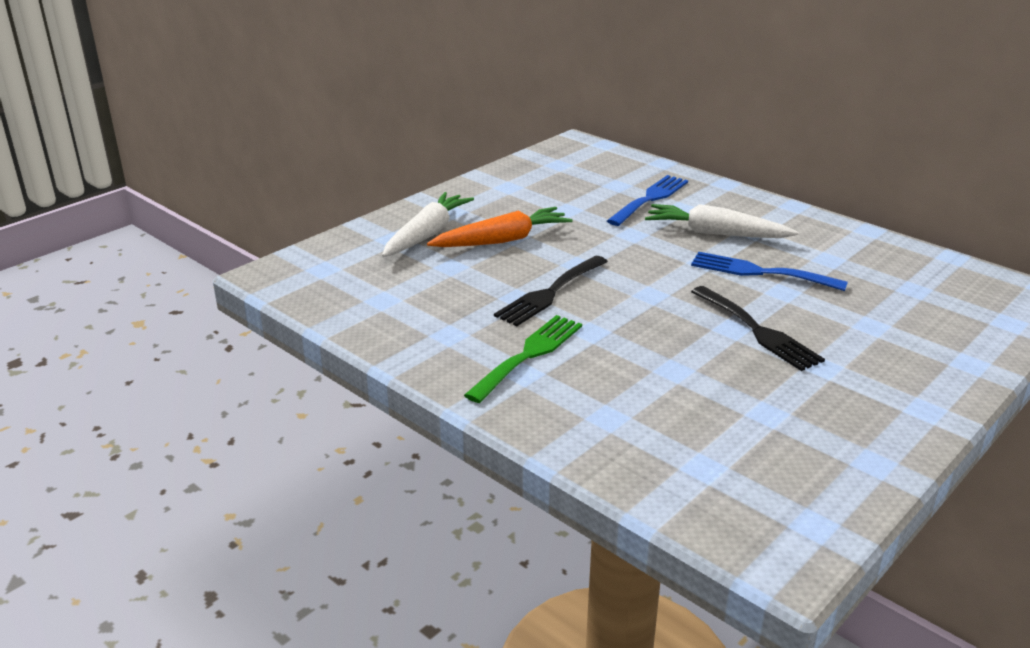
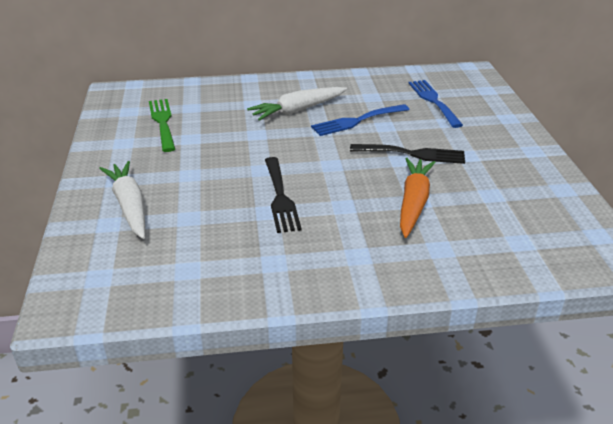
camera: 50 degrees left, 5 degrees up
(502, 240) = (188, 181): orange carrot -> orange carrot (413, 203)
(528, 355) = (340, 242): green fork -> green fork (162, 122)
(650, 199) = (226, 107): blue fork -> blue fork (433, 101)

